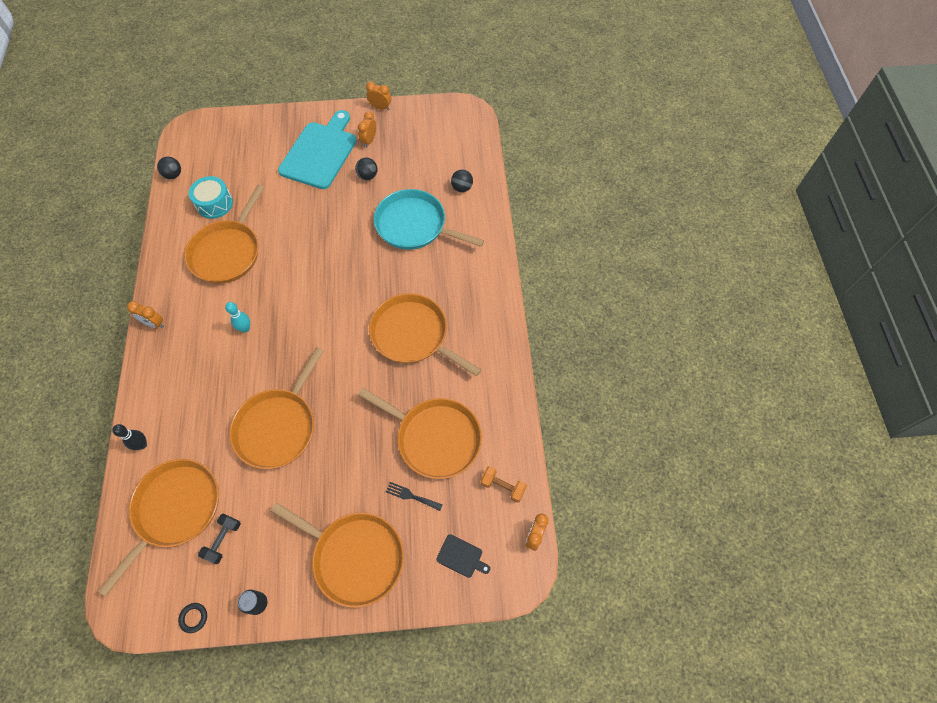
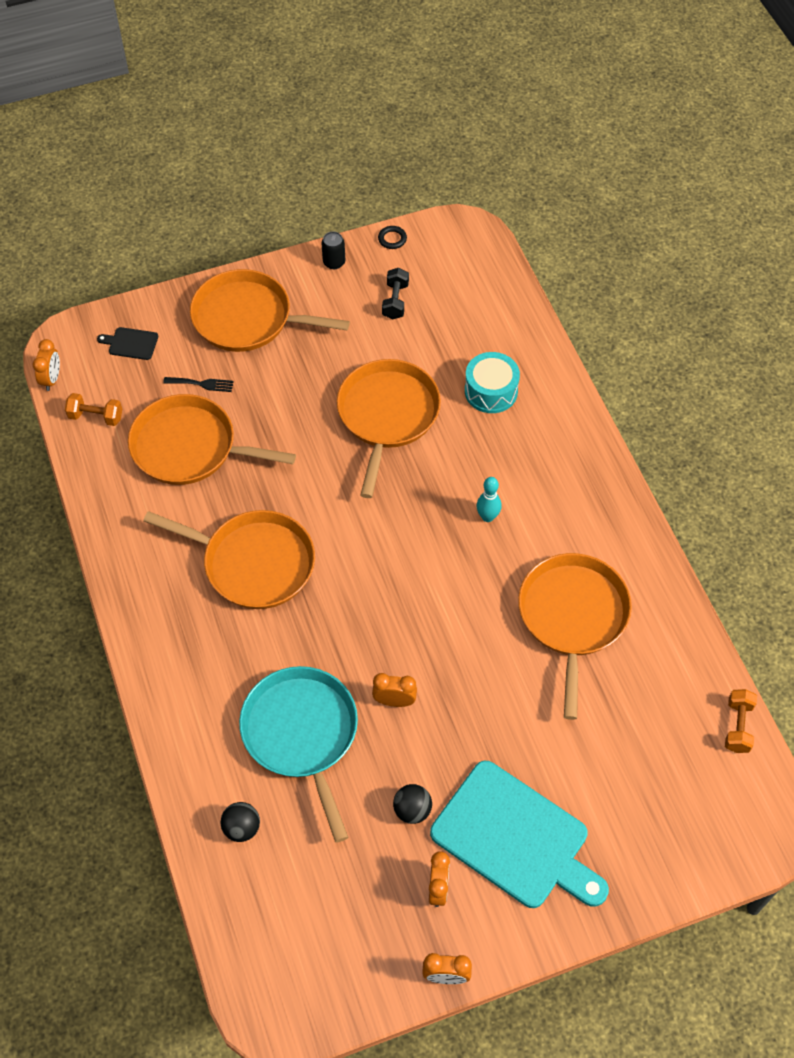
camera: 165 degrees right, 5 degrees down
(142, 445) = (538, 362): black bowling pin -> none
(154, 324) = (613, 493): orange clock -> orange clock (394, 701)
(173, 175) = (738, 726): black ball -> orange dumbbell
(175, 510) = (463, 314): orange pan -> none
(214, 204) = (639, 691): turquoise drum -> turquoise drum (491, 391)
(320, 152) = (515, 838): turquoise cutting board -> turquoise cutting board turned 60 degrees counterclockwise
(414, 225) = (302, 734): turquoise pan -> turquoise pan turned 120 degrees counterclockwise

